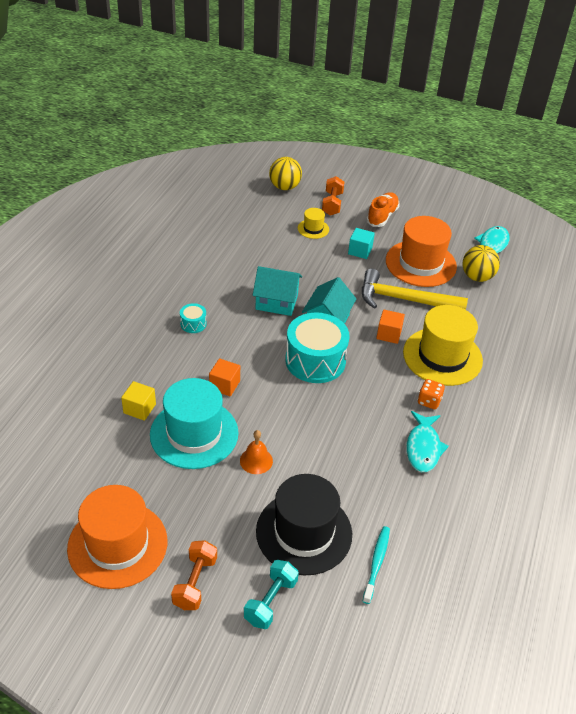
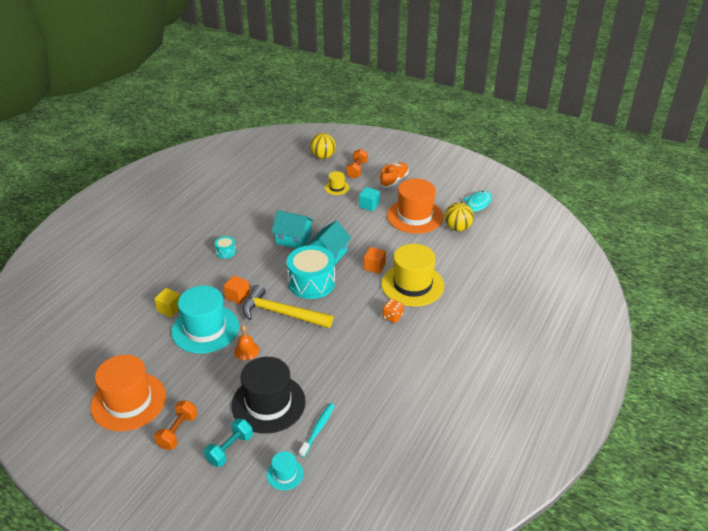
camera: 10 degrees right, 5 degrees down
(351, 630) = (285, 474): none -> turquoise hat
(404, 299) = (394, 242): yellow hammer -> yellow hammer (281, 313)
(423, 447) = (378, 350): turquoise fish -> none

